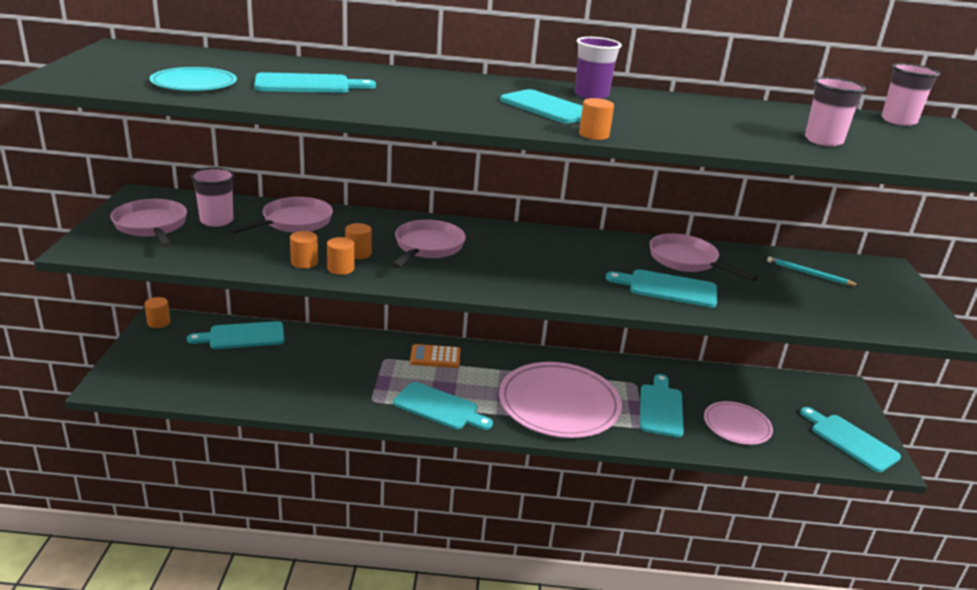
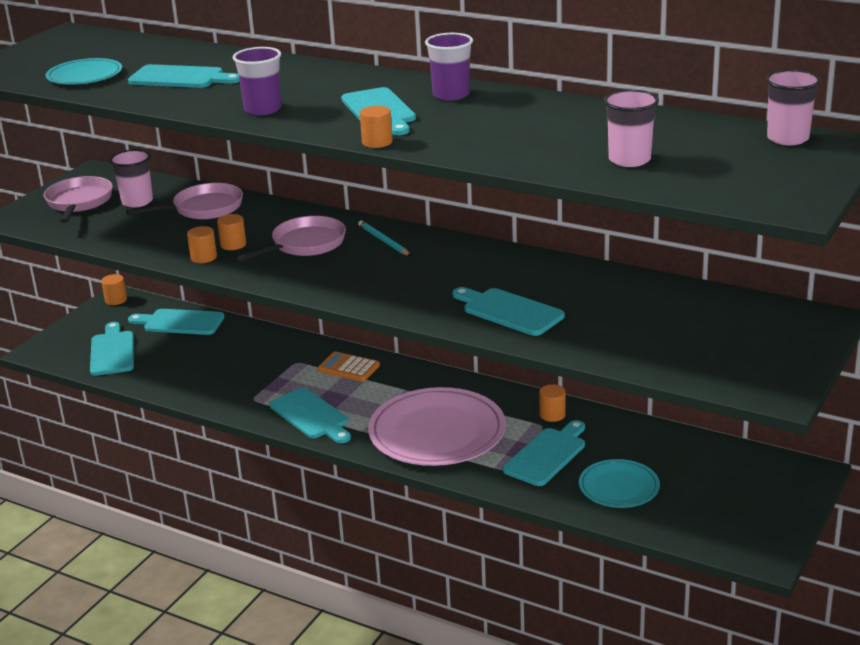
camera: 30 degrees right, 0 degrees up
(304, 262) = (177, 248): orange cylinder -> orange cylinder (552, 415)
(437, 110) = (263, 109): none -> purple cup
(686, 261) = (569, 285): pink pan -> none
(737, 425) = (619, 487): pink plate -> turquoise plate
(809, 274) = (703, 315): turquoise pencil -> turquoise pencil (383, 241)
(850, 441) = (745, 527): turquoise cutting board -> turquoise cutting board (112, 351)

